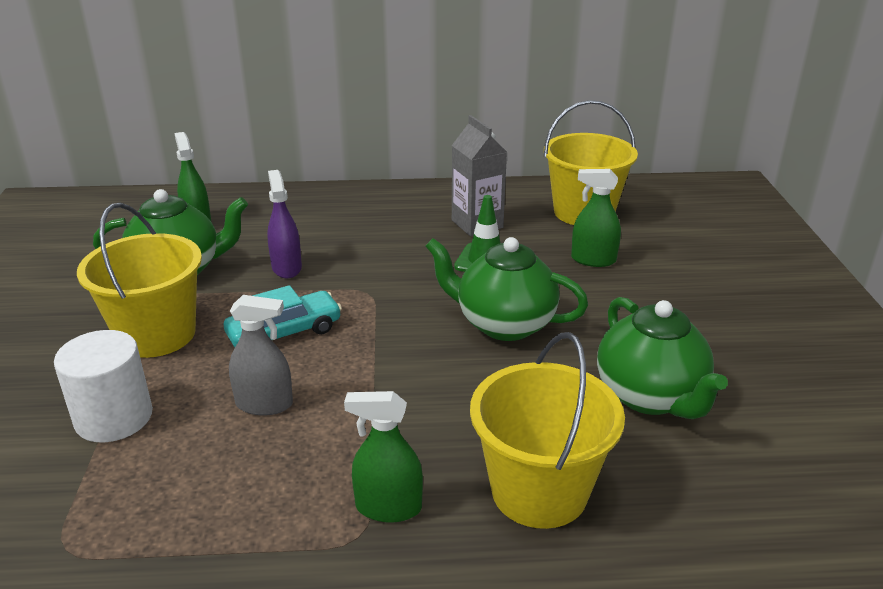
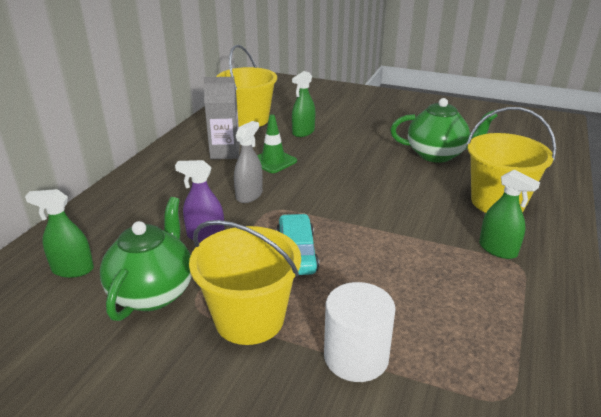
camera: 65 degrees left, 0 degrees up
(264, 404) = (379, 277): grey spray bottle -> grey spray bottle (249, 195)
(388, 507) = (498, 249): green spray bottle -> green spray bottle turned 75 degrees counterclockwise
(503, 324) = (347, 174): green teapot -> none

